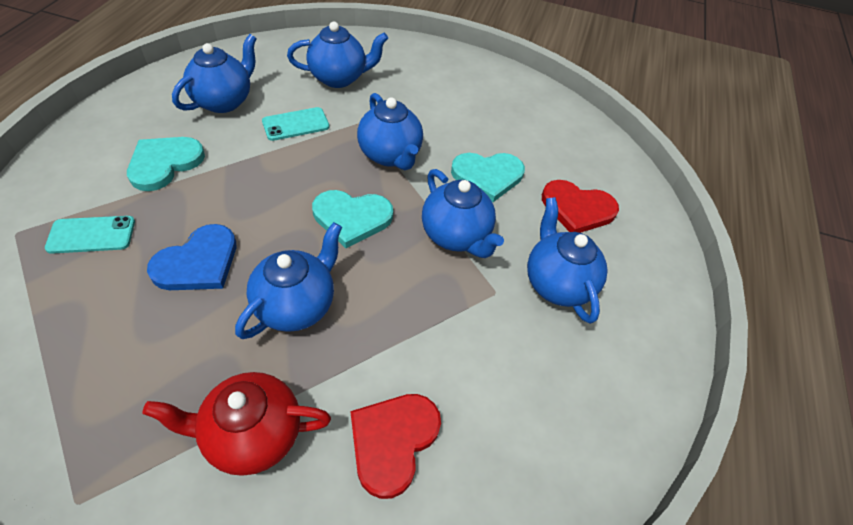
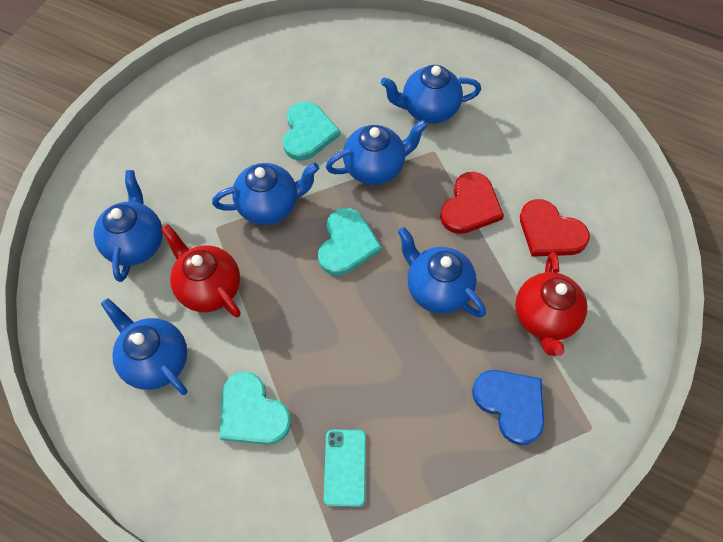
camera: 75 degrees left, 10 degrees up
(198, 262) = (387, 368): blue heart -> blue heart (511, 404)
(296, 124) = (209, 288): turquoise phone -> red teapot
(577, 208) = (354, 77): red heart -> red heart (470, 206)

